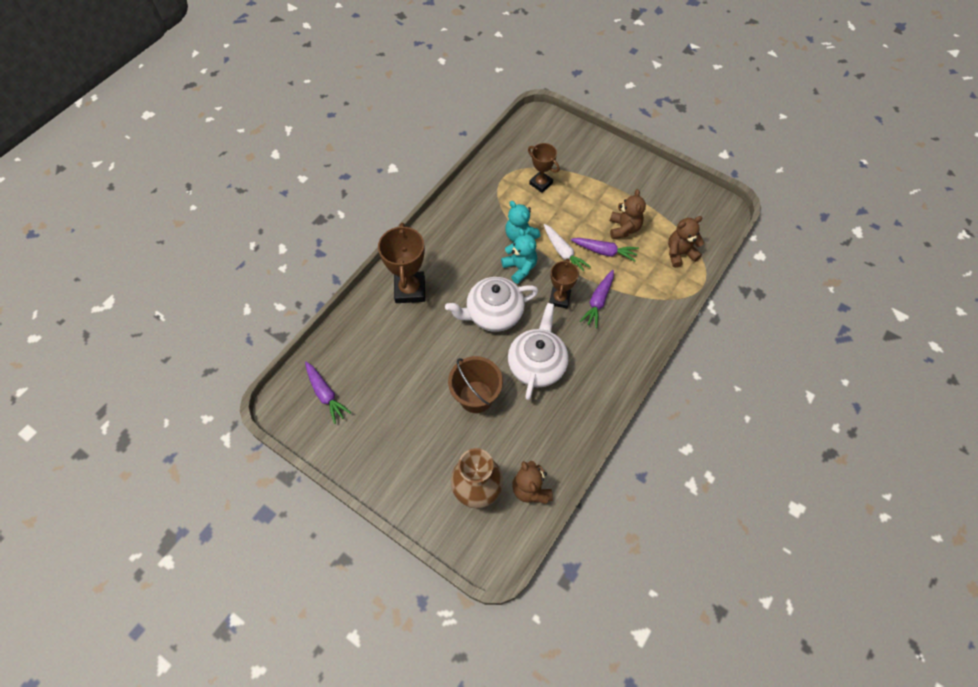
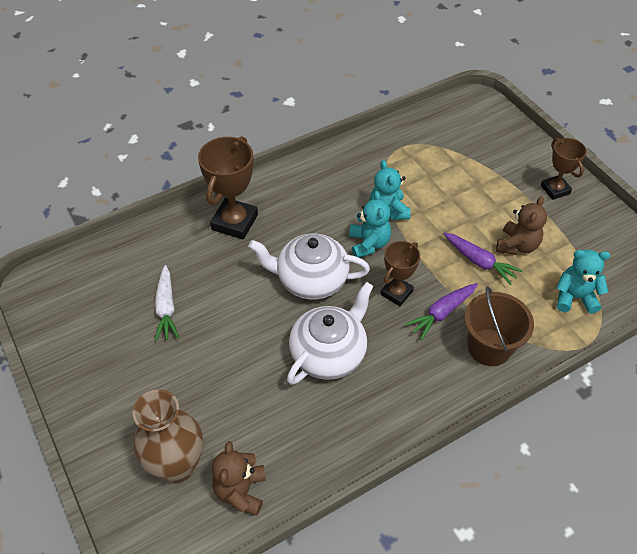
camera: 25 degrees right, 10 degrees down
(326, 394) = (84, 292): purple carrot -> none
(476, 397) = (239, 360): brown bucket -> brown bucket (489, 347)
(541, 183) = (442, 166): brown trophy -> brown trophy (555, 189)
(563, 252) = (429, 245): white carrot -> white carrot (166, 308)
(679, 253) = (574, 297): brown teddy bear -> turquoise teddy bear

